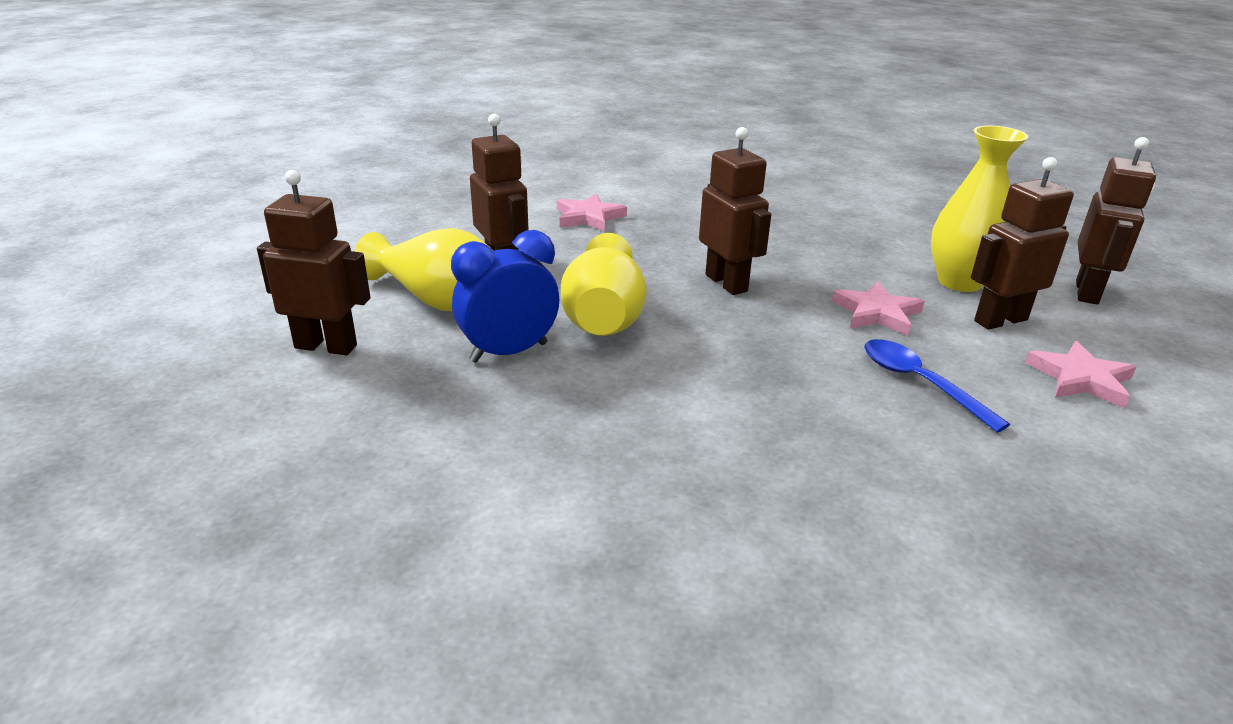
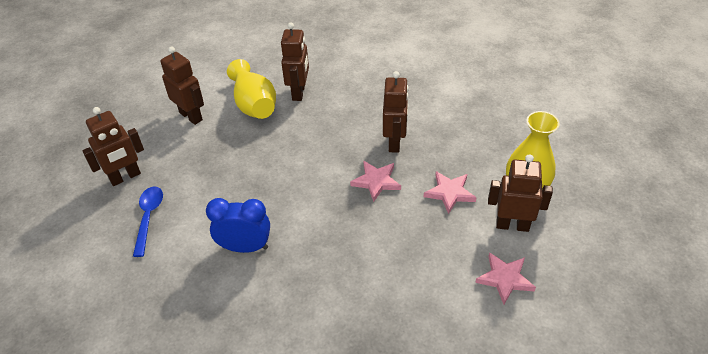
camera: 35 degrees right, 15 degrees up
(509, 352) = (256, 148): blue clock -> blue clock (245, 247)
(589, 217) = (373, 68): pink star -> pink star (376, 181)
(603, 318) = (314, 143): yellow vase -> none
(920, 383) = (417, 244): blue spoon -> blue spoon (148, 218)
(1087, 292) = (595, 228): brown robot -> brown robot (125, 177)

